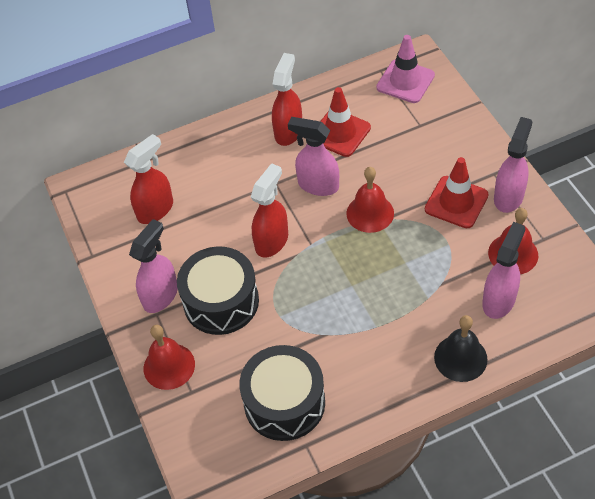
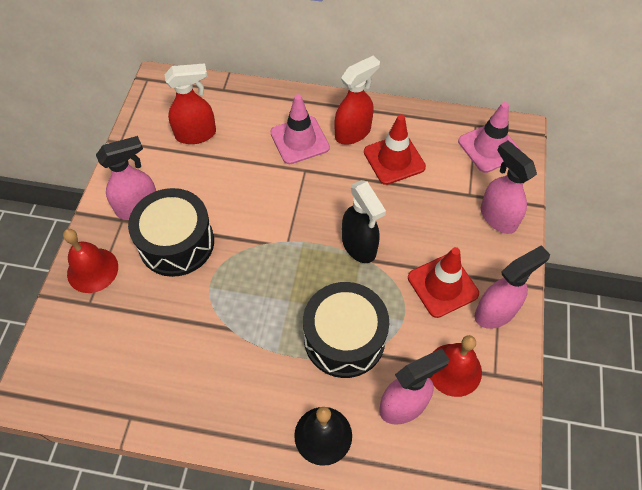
camera: 30 degrees right, 5 degrees up
(249, 163) = (299, 140): none -> pink traffic cone
(272, 241) = (259, 218): red spray bottle -> none
(284, 403) = (147, 366): black drum -> black drum (344, 338)
(317, 185) = (337, 193): pink spray bottle -> pink spray bottle (497, 217)
(370, 213) = (359, 246): red bell -> black spray bottle

